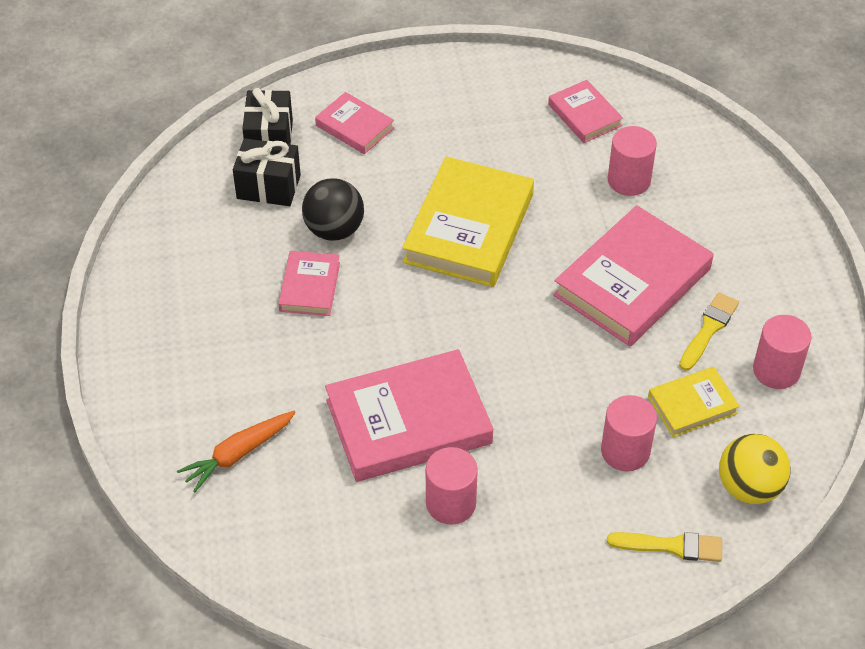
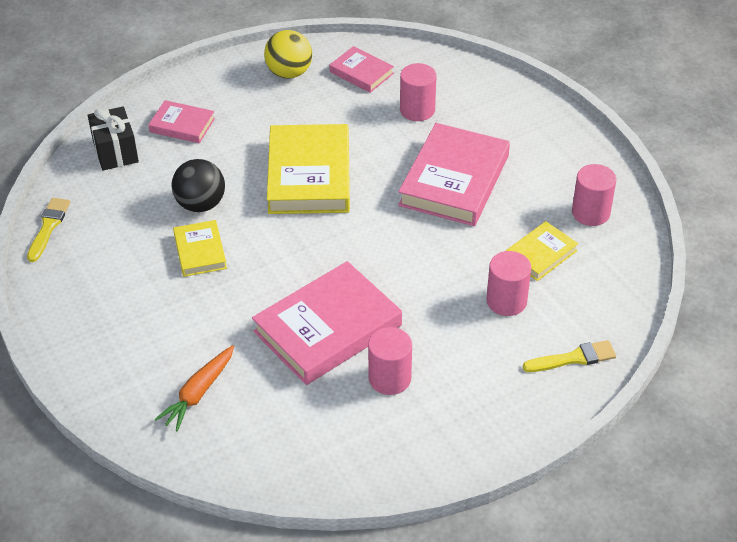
camera: 20 degrees left, 5 degrees down
(268, 187) = (131, 187): black gift -> none
(310, 287) = (200, 251): pink book -> yellow book
(709, 329) = (527, 198): yellow brush -> yellow brush (48, 227)
(749, 487) = (610, 299): yellow ball -> yellow ball (289, 73)

